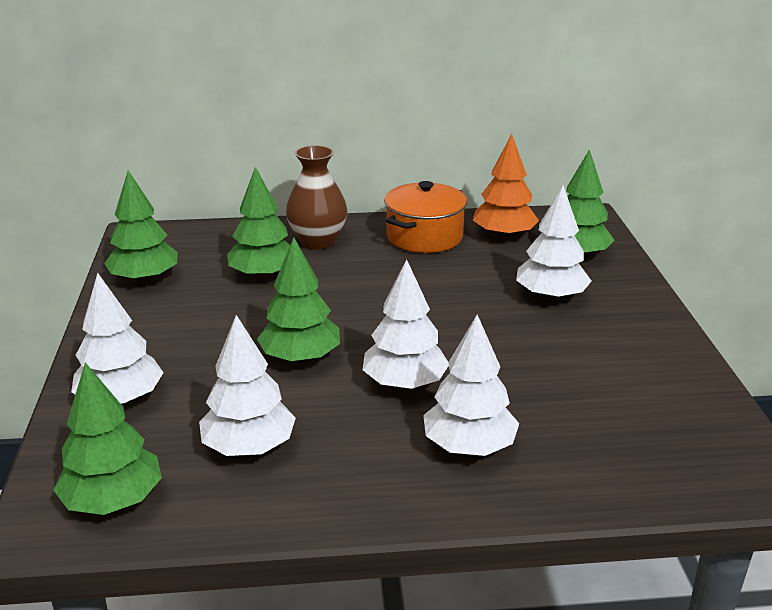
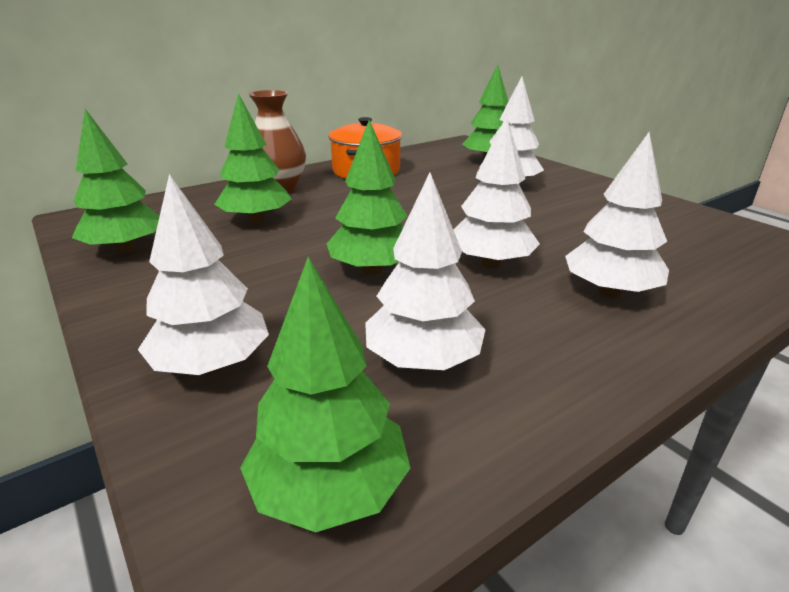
camera: 30 degrees left, 0 degrees up
(504, 236) = (424, 160): orange tree -> none

